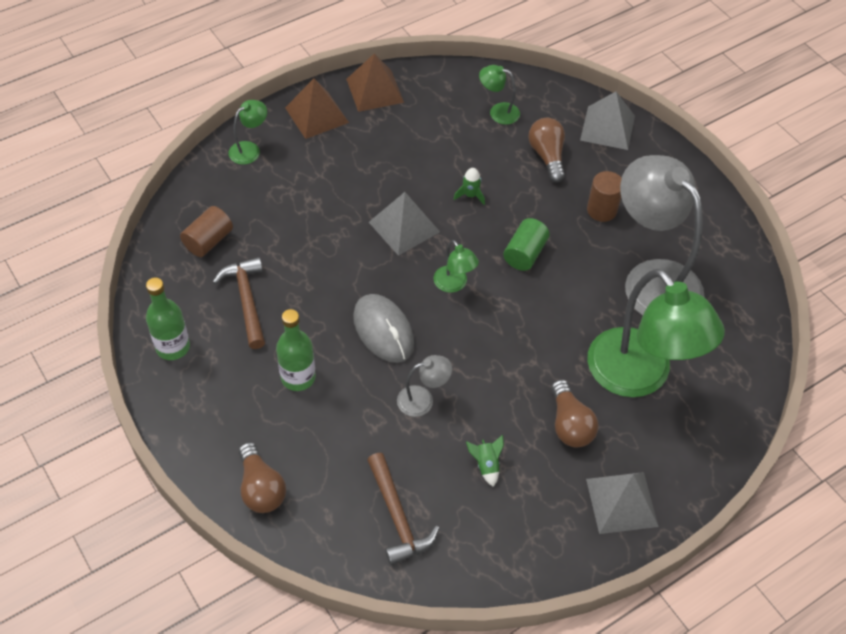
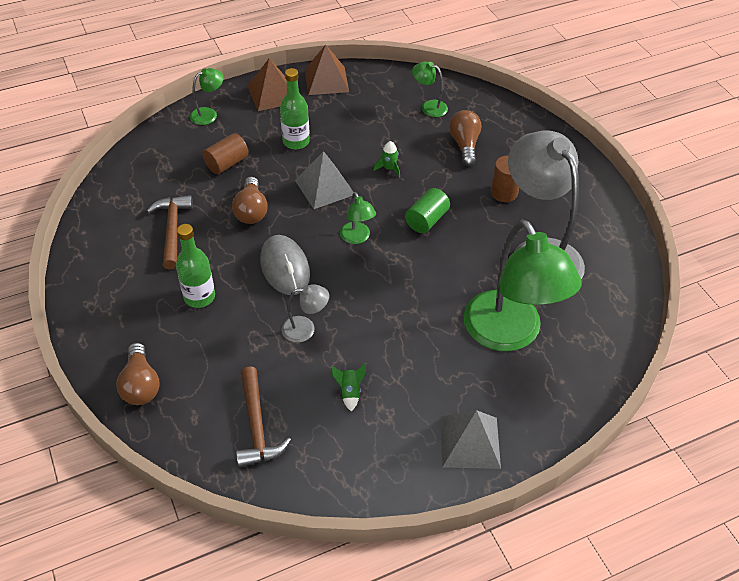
camera: 10 degrees right, 5 degrees down
(173, 347) = (98, 259): green bottle -> green bottle (296, 142)
(208, 241) = (154, 180): brown cylinder -> brown cylinder (227, 163)
(569, 424) = (435, 367): brown light bulb -> brown light bulb (251, 210)
(607, 128) = (523, 128): grey pyramid -> none

